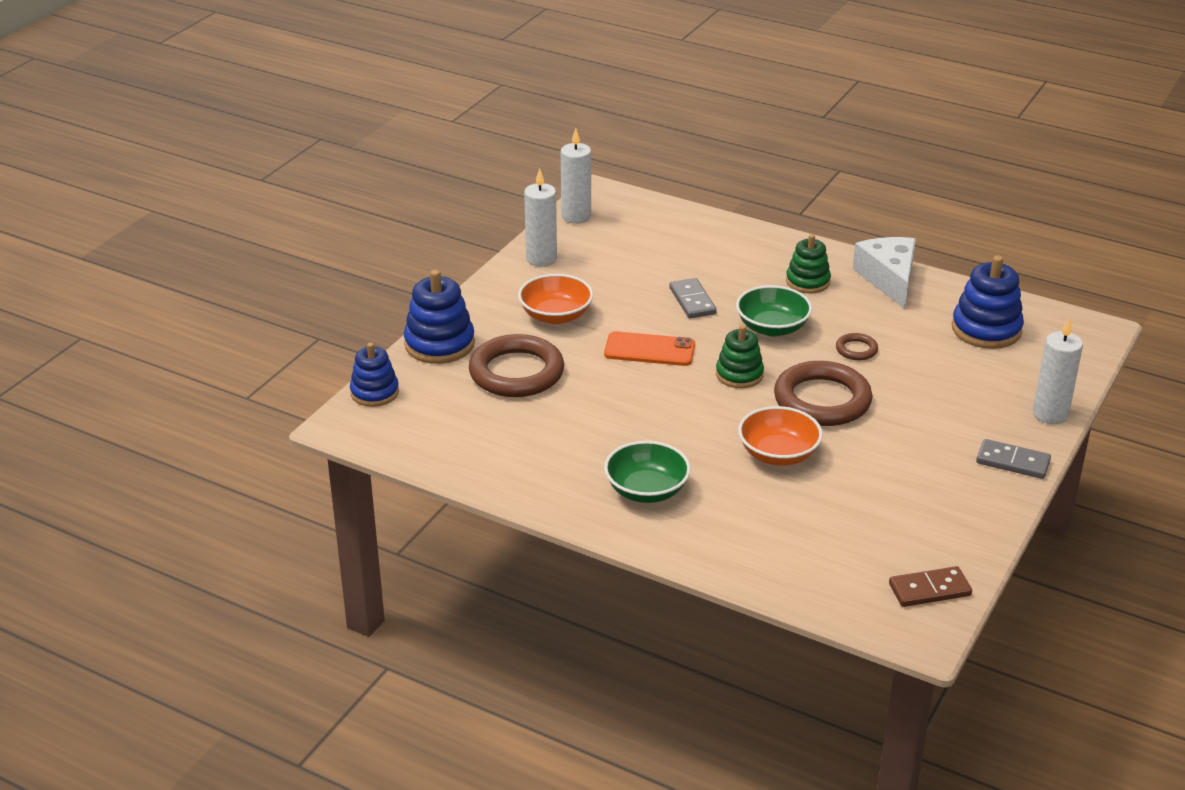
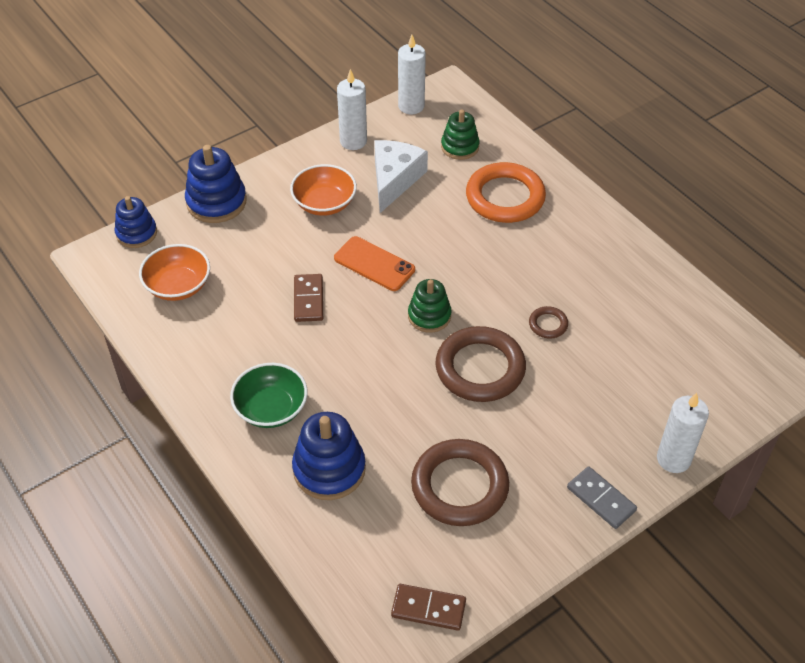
camera: 25 degrees right, 15 degrees up
(516, 372) = (254, 251): brown ring -> brown ring (459, 486)
(608, 395) = (308, 299): none -> brown domino
(692, 301) = (445, 225): grey domino -> none
(732, 265) = (505, 197): none -> orange ring
(772, 328) = (492, 275): green bowl -> none
(778, 454) = (403, 412): orange bowl -> orange bowl (178, 286)
(807, 282) = (557, 236): green stacking toy -> green stacking toy (460, 147)
(889, 279) = (631, 257): white cheese -> white cheese (394, 179)
(986, 329) = (681, 343): blue stacking toy -> blue stacking toy (329, 469)

